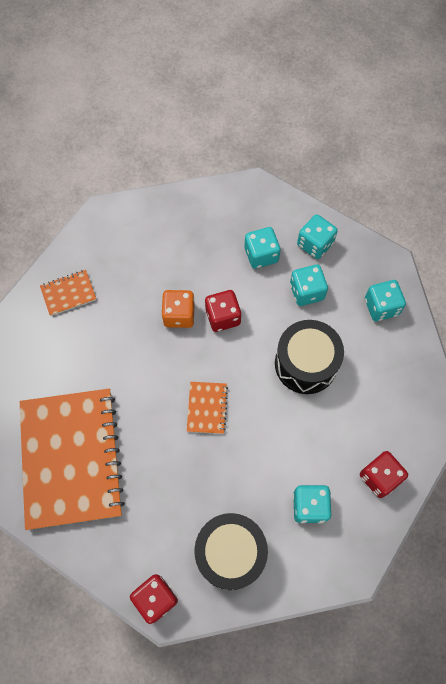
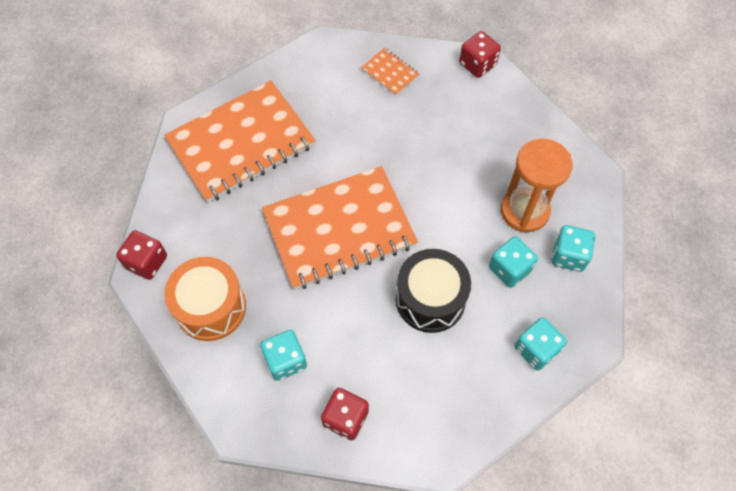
camera: 65 degrees right, 5 degrees down
(179, 315) = (419, 167): orange dice -> none
(207, 408) = (339, 229): orange notebook -> orange notebook, size x2.44
(223, 317) = (438, 204): red dice -> red dice (477, 64)
(230, 553) = (211, 307): black drum -> orange drum
(261, 255) = (524, 211): turquoise dice -> orange hourglass

